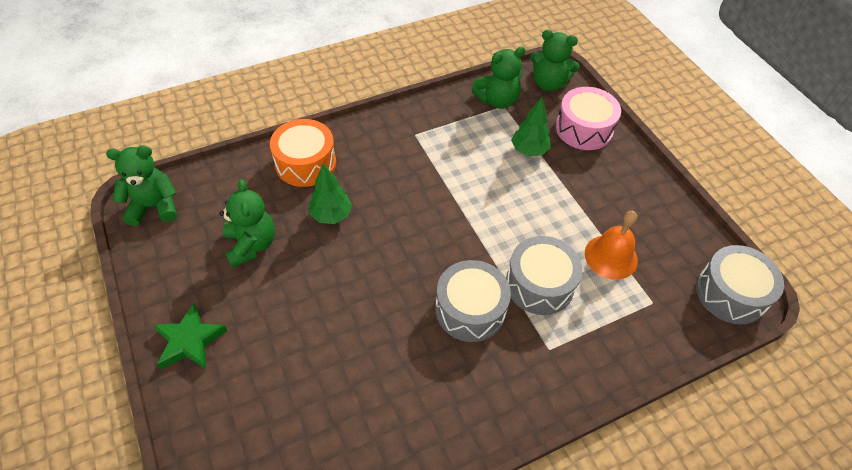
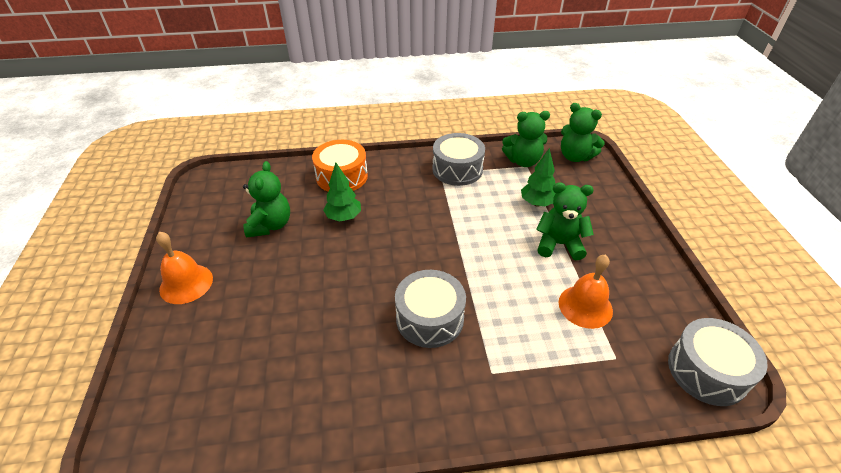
camera: 20 degrees right, 10 degrees down
(154, 206) = (214, 183): green teddy bear -> green teddy bear (559, 244)
(189, 341) = (186, 283): green star -> orange bell
(539, 284) = (504, 313): grey drum -> grey drum (457, 169)
(584, 129) = (596, 196): pink drum -> none

